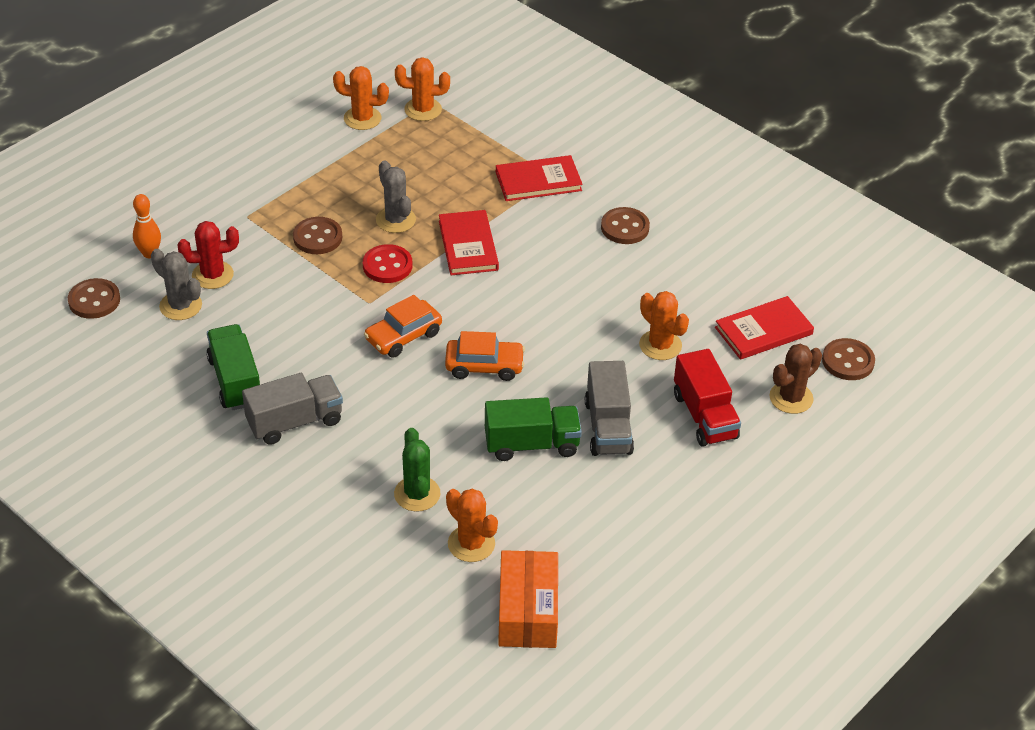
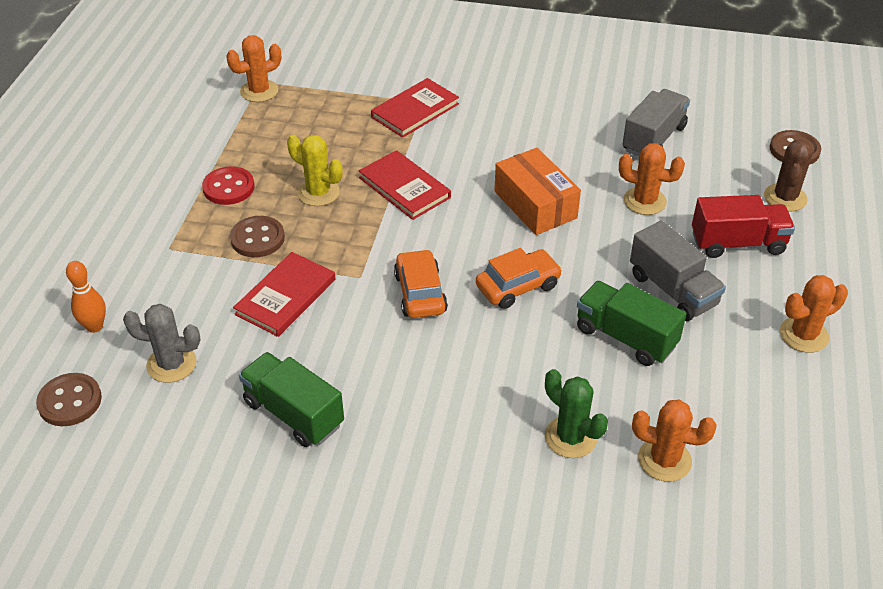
camera: 30 degrees left, 0 degrees up
(212, 275) = (180, 319): red cactus -> none
(295, 422) = (390, 425): grey truck -> grey truck (653, 139)
(362, 118) = (209, 118): orange cactus -> orange cactus (803, 335)
(387, 266) = (347, 236): red button -> red button (228, 187)
(395, 220) = (318, 193): grey cactus -> yellow cactus
(403, 336) = (420, 293): orange car -> orange car turned 150 degrees clockwise
(528, 611) = (776, 499): orange box -> orange box (535, 204)
(531, 444) = (625, 337): green truck -> green truck turned 105 degrees counterclockwise
(625, 227) = (522, 119): brown button -> none
(704, 416) = (737, 243): red truck -> red truck turned 45 degrees counterclockwise
(763, 331) = (710, 154): red book -> red book (285, 297)

